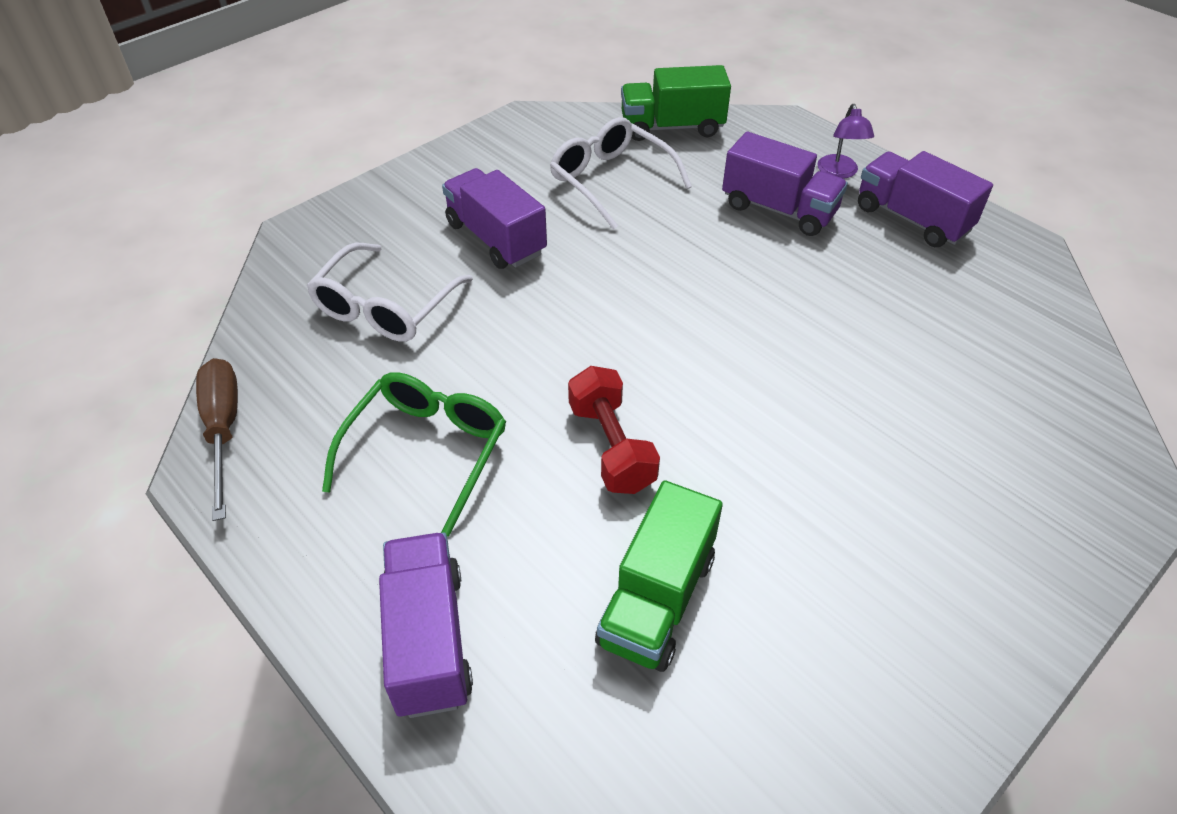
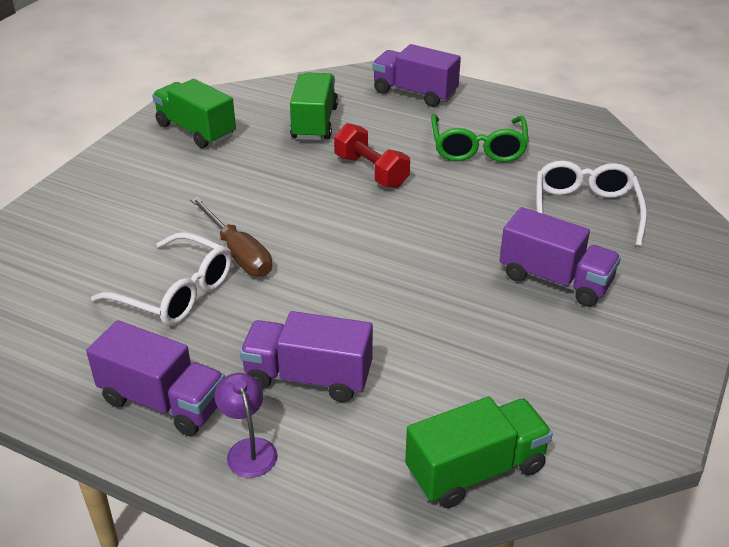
camera: 160 degrees right, 10 degrees down
(223, 430) = (601, 133): brown screwdriver -> brown screwdriver (238, 253)
(429, 640) = (414, 93): purple truck -> purple truck turned 150 degrees clockwise
(611, 180) = (497, 368): white glasses -> white glasses (176, 293)
(884, 645) = (196, 131): none -> green truck

